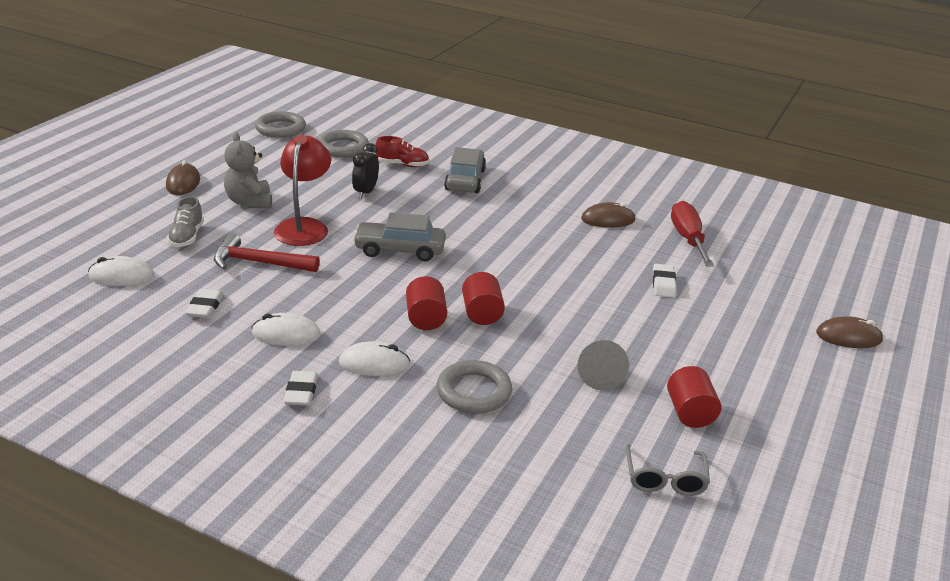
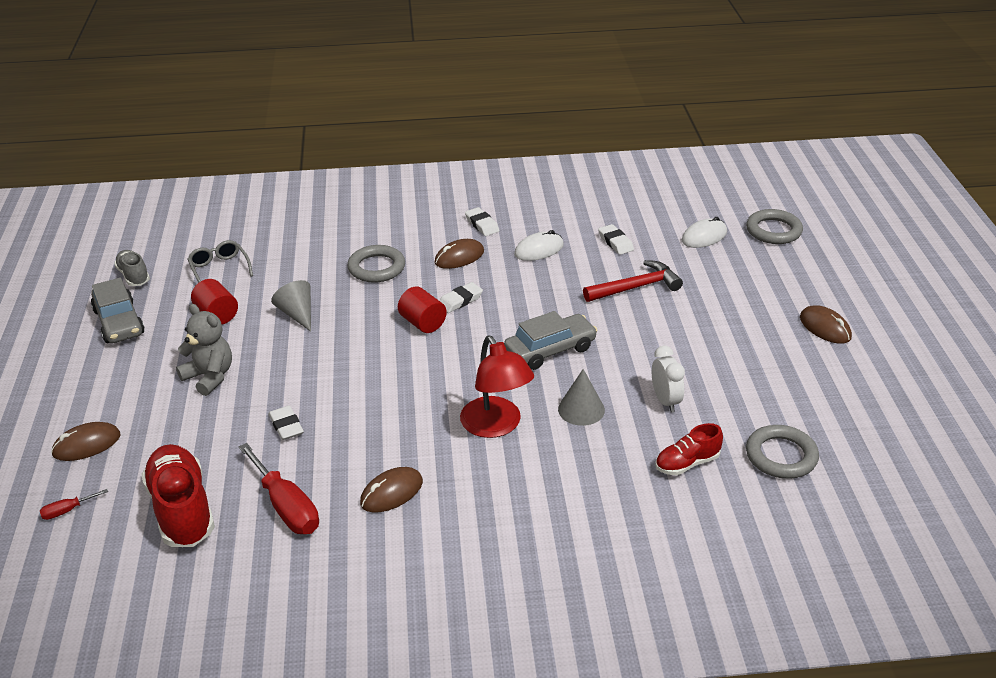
camera: 150 degrees right, 5 degrees up
(187, 237) = (722, 282): grey shoe -> grey shoe (134, 276)
(249, 202) = (739, 336): grey teddy bear -> grey teddy bear (209, 377)
(280, 129) = (889, 450): grey ring -> grey ring (773, 231)
(304, 226) = (656, 334): red lamp -> red lamp (496, 426)
(365, 192) = (665, 401): black clock -> white clock
(374, 363) = (459, 257): white mouse -> brown mouse
(425, 318) = (460, 301): red cylinder -> white eraser
(428, 210) = (581, 409): none -> grey cone
(465, 180) = (596, 475): grey car -> grey car (119, 322)
(768, 264) = (182, 510): none -> red shoe
(863, 296) = (67, 511): none -> red screwdriver

